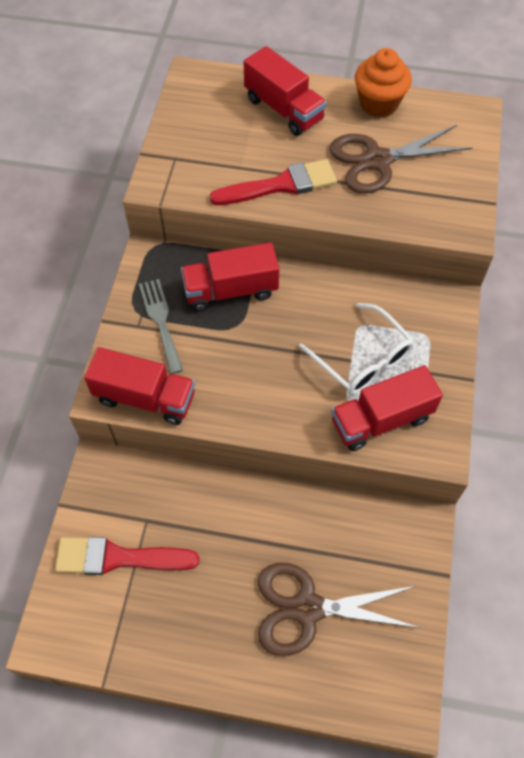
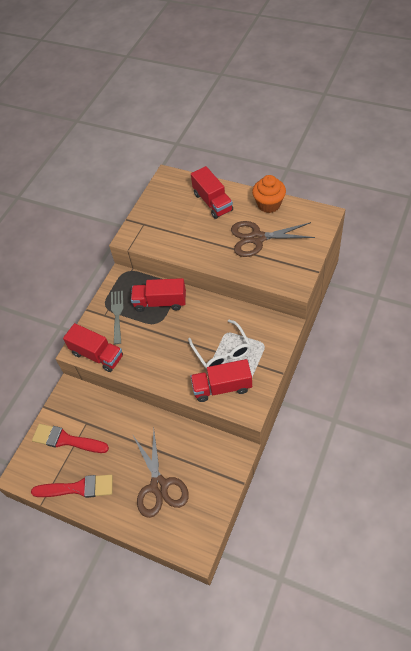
camera: 20 degrees right, 5 degrees down
(280, 185) = (197, 246): red brush -> red brush (78, 488)
(307, 608) = (159, 486): brown scissors -> brown scissors turned 120 degrees counterclockwise

